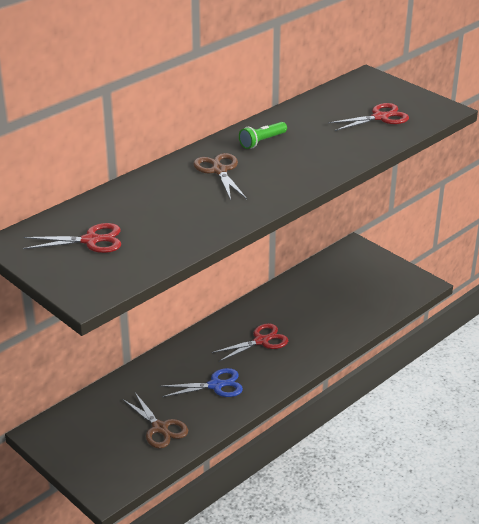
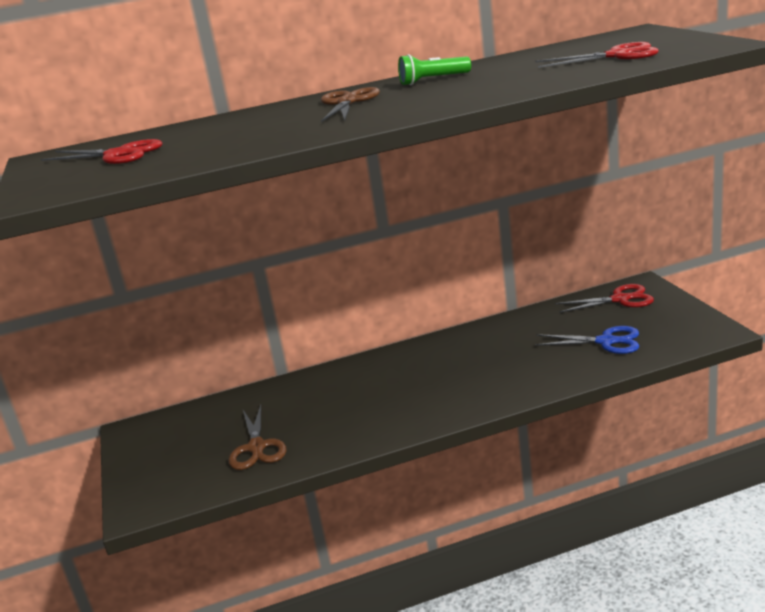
camera: 30 degrees right, 10 degrees down
(215, 385) = (358, 411): blue scissors -> blue scissors (606, 341)
(261, 341) = (450, 371): red scissors -> red scissors (620, 299)

